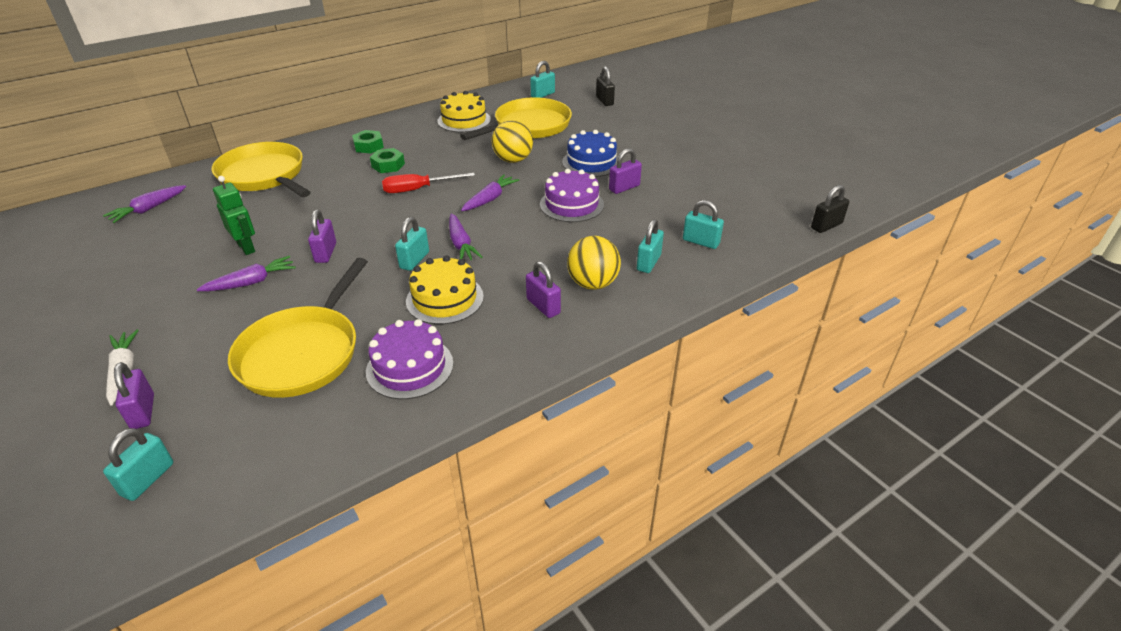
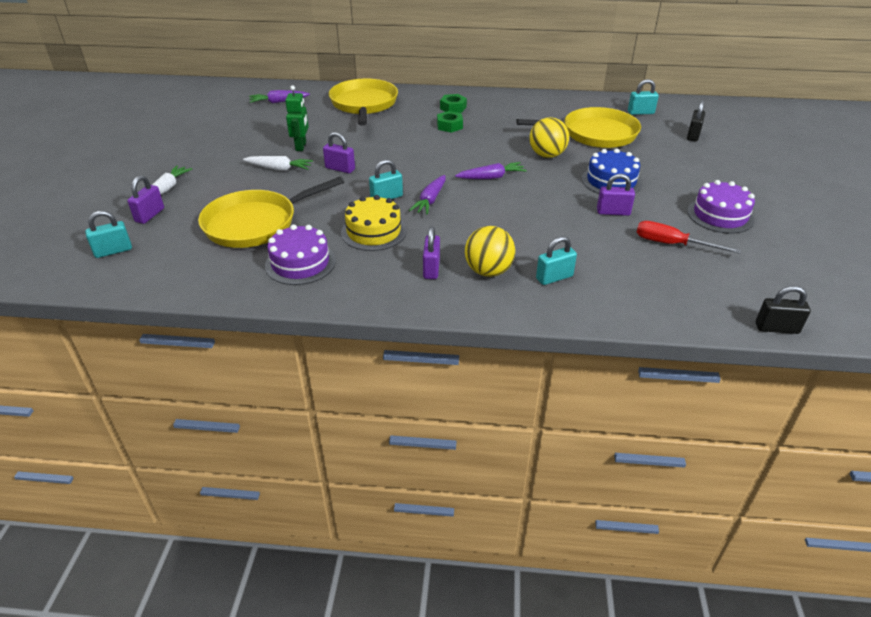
camera: 40 degrees right, 0 degrees up
(251, 282) = (279, 168): purple carrot -> white carrot
(326, 253) = (340, 169): purple padlock -> purple padlock turned 75 degrees clockwise
(418, 189) = (449, 150): red screwdriver -> red screwdriver (672, 244)
(464, 120) = (547, 112): yellow cake -> none
(571, 204) = (550, 207): purple cake -> purple cake (720, 215)
(700, 242) = (623, 283): turquoise padlock -> none

